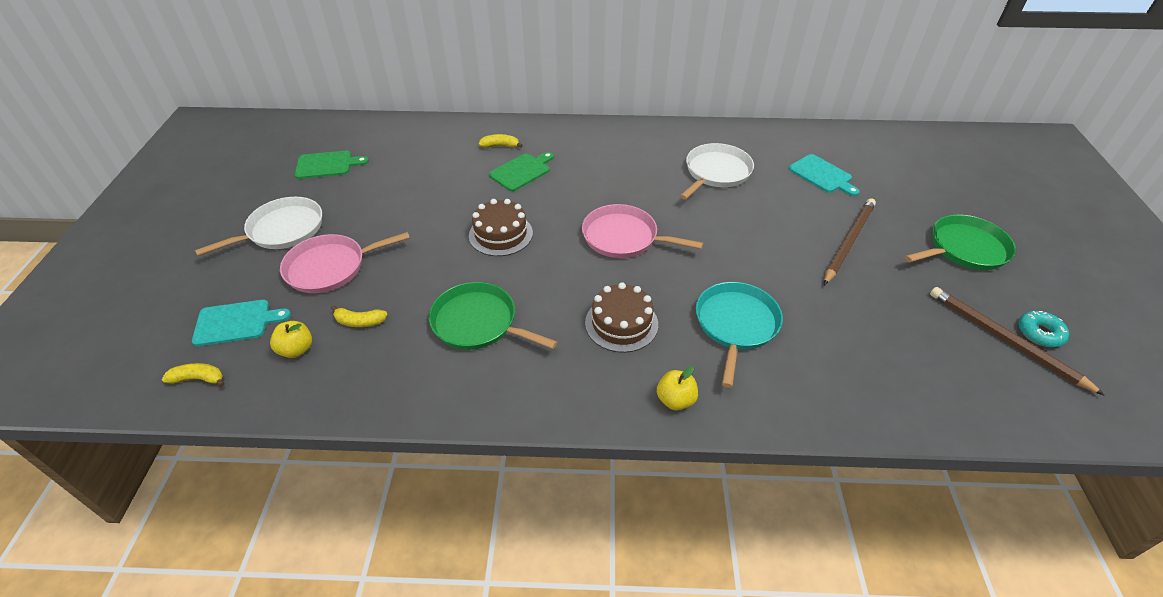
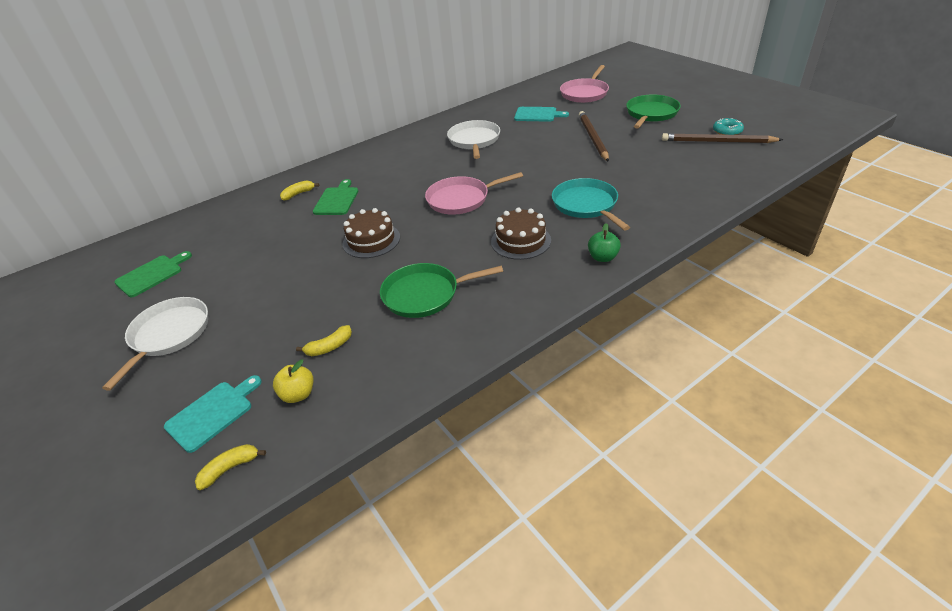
camera: 35 degrees left, 5 degrees down
(330, 267) = (253, 331): pink pan -> pink pan (585, 93)
(675, 400) = (602, 257): yellow apple -> green apple

